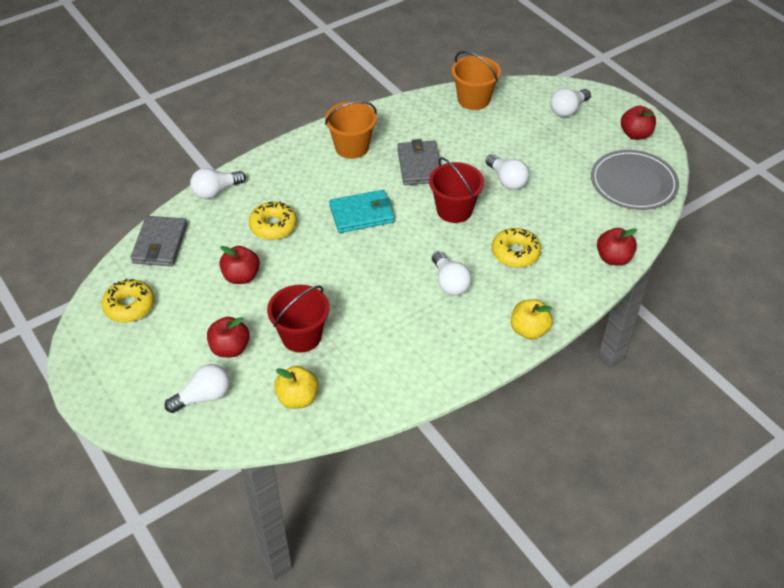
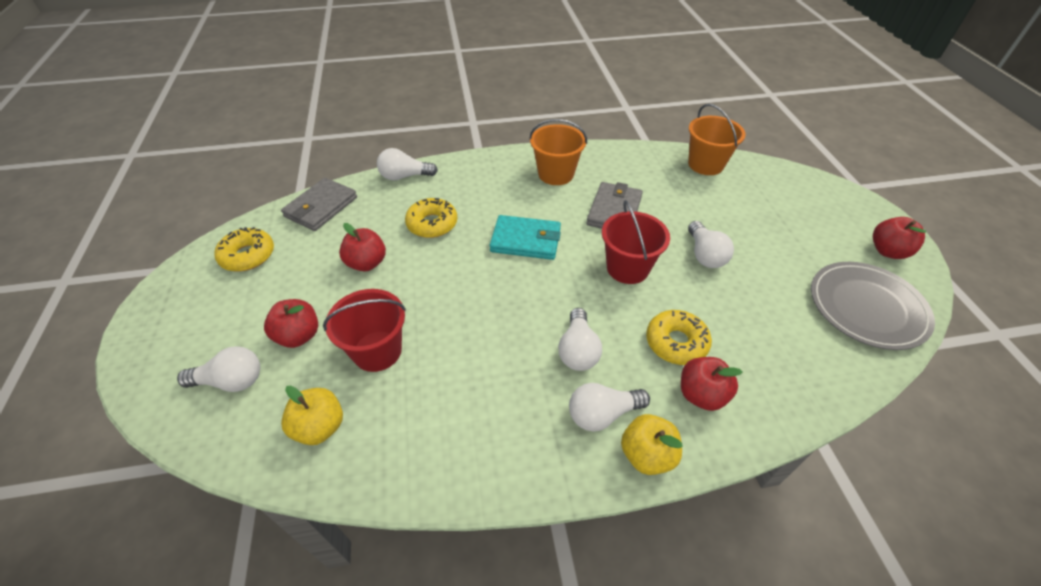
camera: 25 degrees right, 0 degrees up
(567, 110) = (809, 202): white light bulb -> white light bulb (602, 414)
(613, 258) = (806, 396): red apple -> red apple (701, 394)

